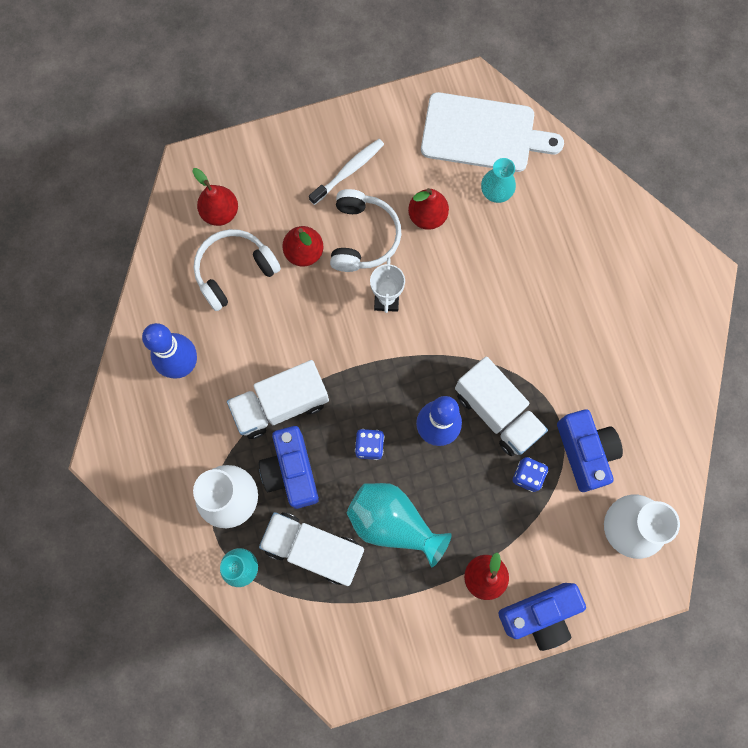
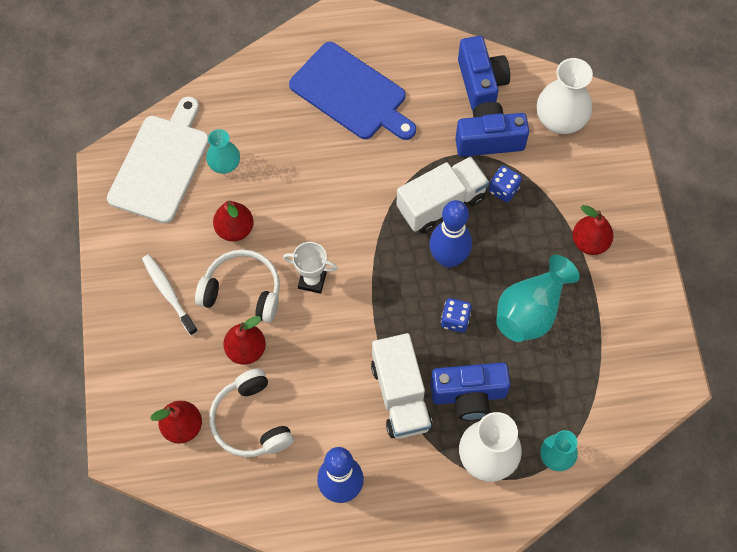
camera: 80 degrees left, 10 degrees down
(314, 549) = (546, 386): white truck -> none
(539, 615) = (628, 203): blue camera -> blue camera (481, 83)
(607, 299) = (351, 93): none -> blue cutting board

